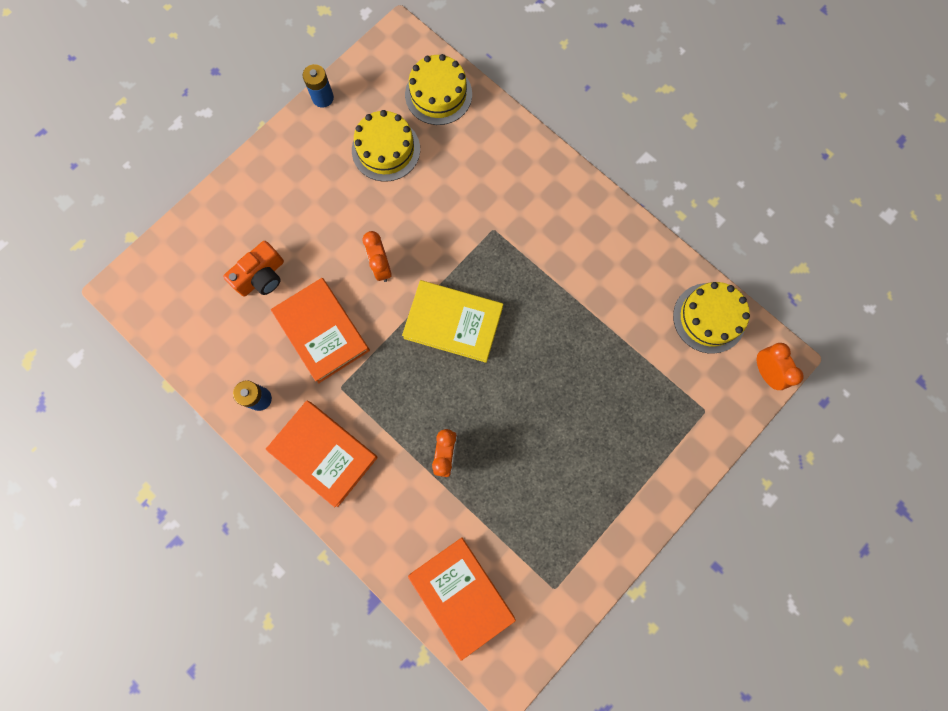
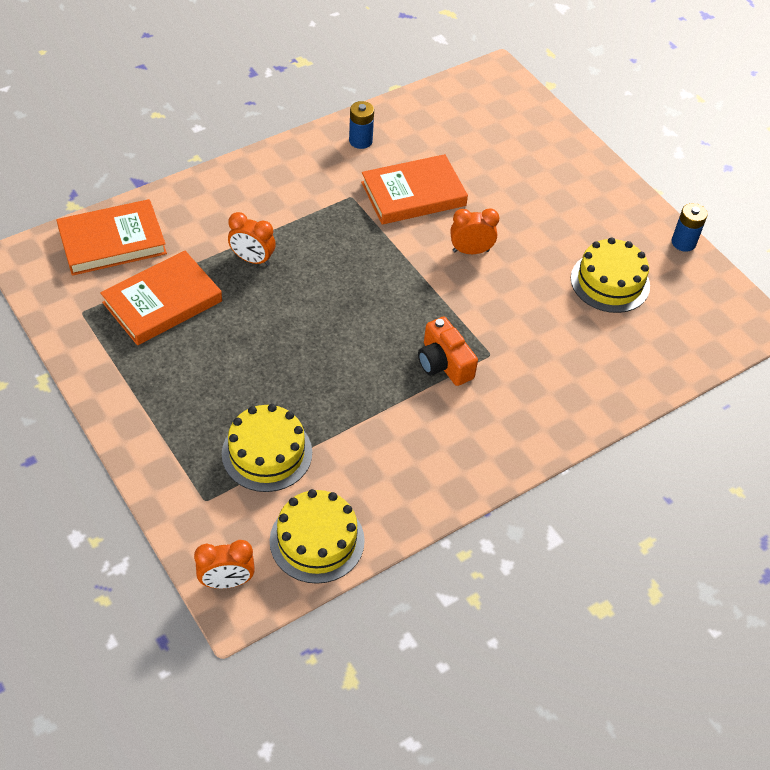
camera: 100 degrees right, 25 degrees down
(262, 276) = (484, 162): orange camera -> orange camera (444, 363)
(323, 453) = (290, 173): orange book -> orange book (162, 302)
(438, 94) = (675, 343): yellow cake -> yellow cake (267, 453)
(453, 323) = (390, 295): yellow book -> none

